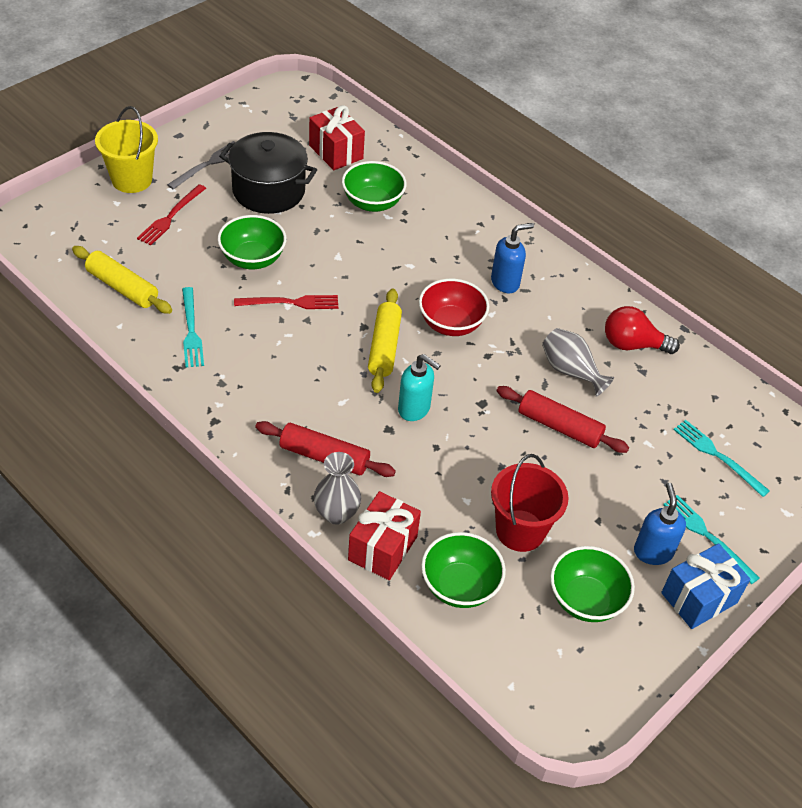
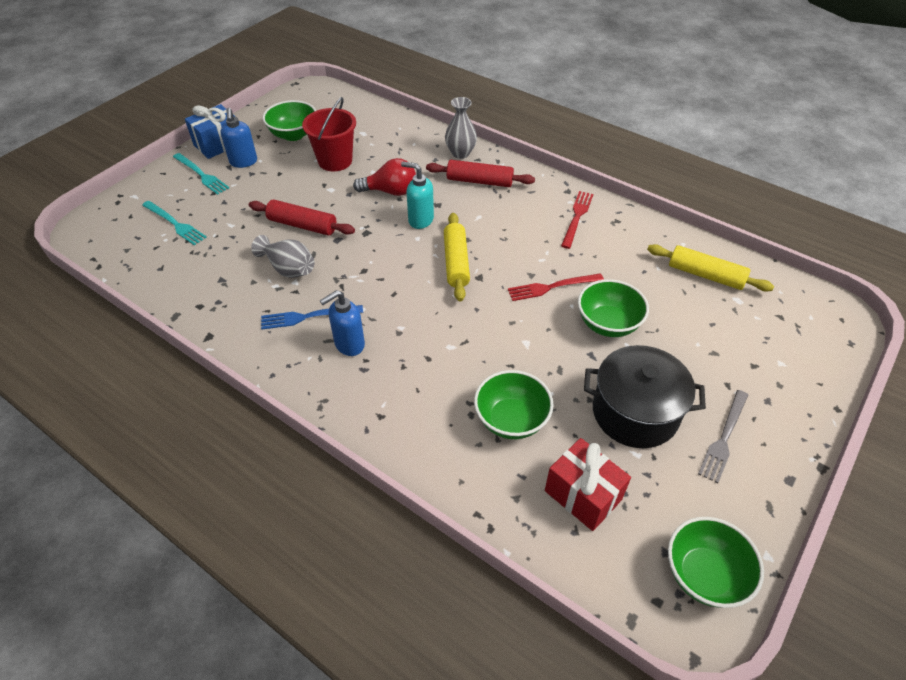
camera: 175 degrees right, 0 degrees up
(132, 180) = (789, 396): yellow bucket -> none
(171, 216) = (716, 357): red fork -> red fork (577, 217)
(191, 330) = (623, 249): turquoise fork -> none
(382, 548) = (425, 141): red gift -> none
(451, 324) = (400, 292): red bowl -> none
(459, 586) = (374, 131): green bowl -> green bowl (704, 575)
(546, 315) = (308, 317): none -> blue fork
(632, 345) = (225, 302): red light bulb -> red light bulb (390, 191)

